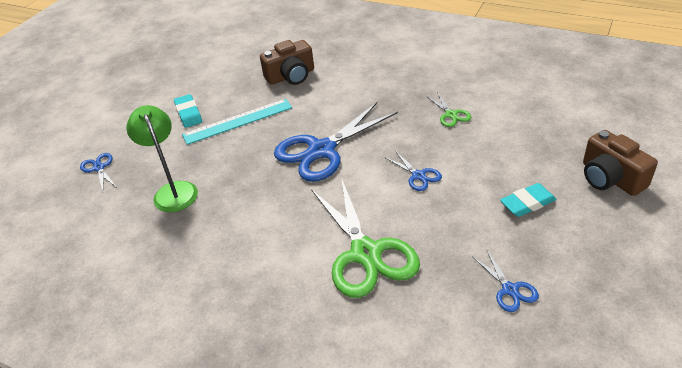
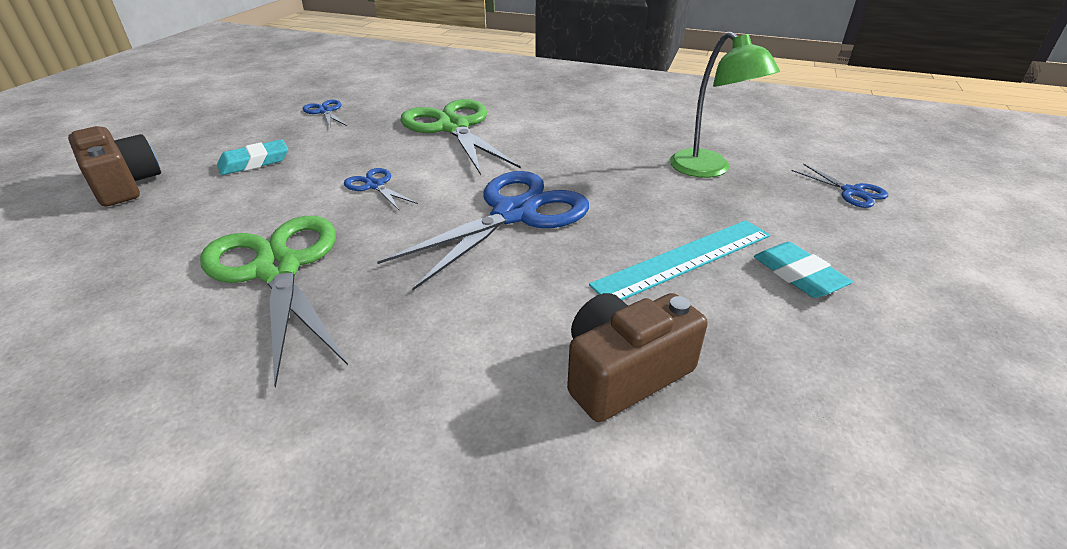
camera: 170 degrees right, 5 degrees down
(451, 115) = (278, 269): green scissors -> green scissors, size x2.22

